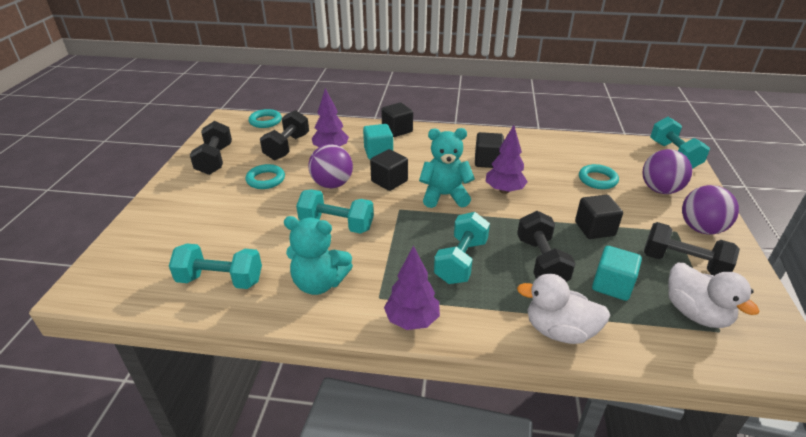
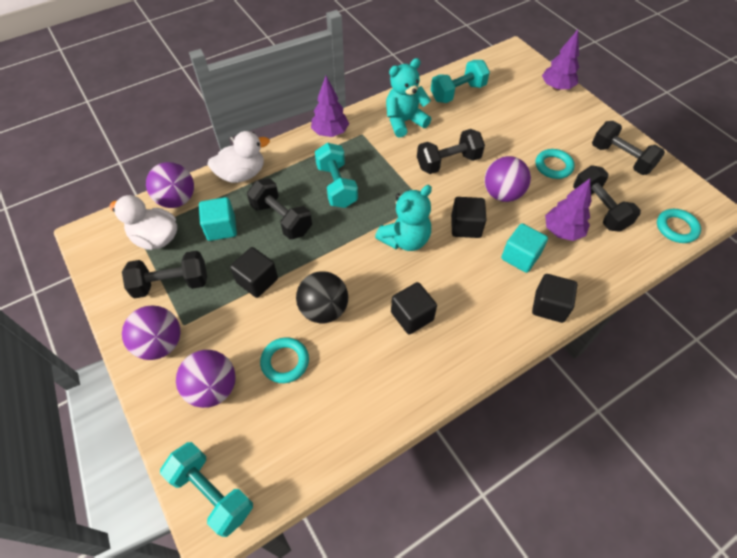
camera: 140 degrees right, 20 degrees up
(336, 225) = (448, 162): turquoise dumbbell -> black dumbbell
(504, 190) = (362, 280): purple tree -> purple tree (556, 87)
(549, 190) = (324, 309): none -> black ball
(659, 344) = (177, 200): none -> purple ball

